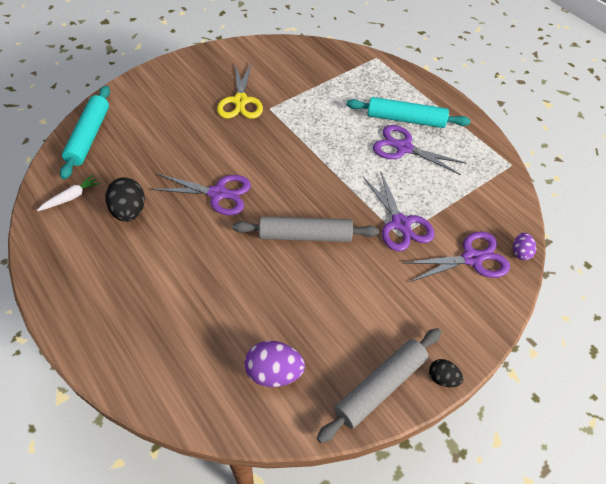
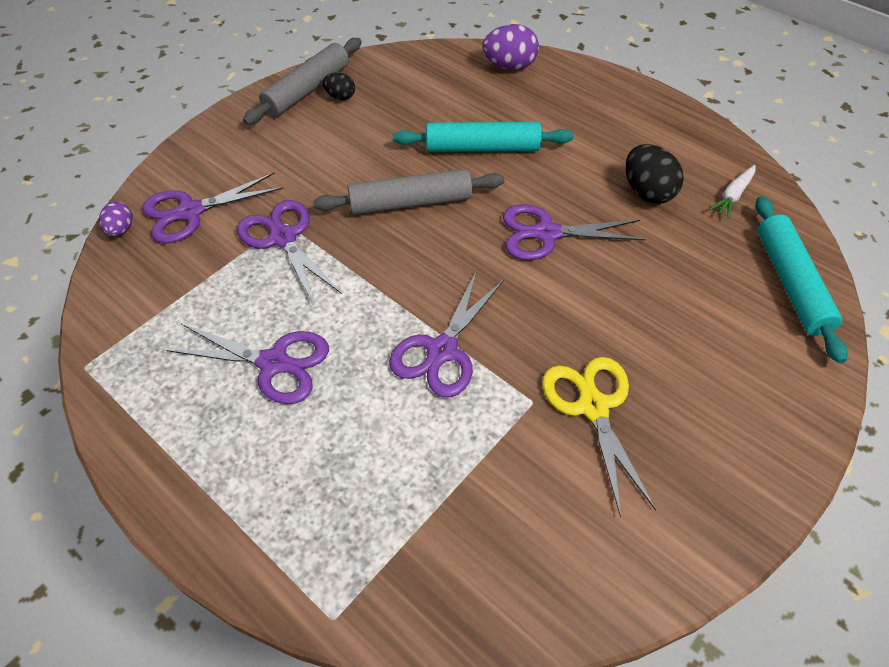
camera: 170 degrees right, 0 degrees up
(274, 372) = (411, 85): purple egg -> purple egg (509, 66)
(309, 138) = (442, 350): none -> purple scissors
(406, 119) = (266, 429): turquoise rolling pin -> turquoise rolling pin (482, 148)
(442, 378) = (246, 103): black egg -> black egg (340, 97)

